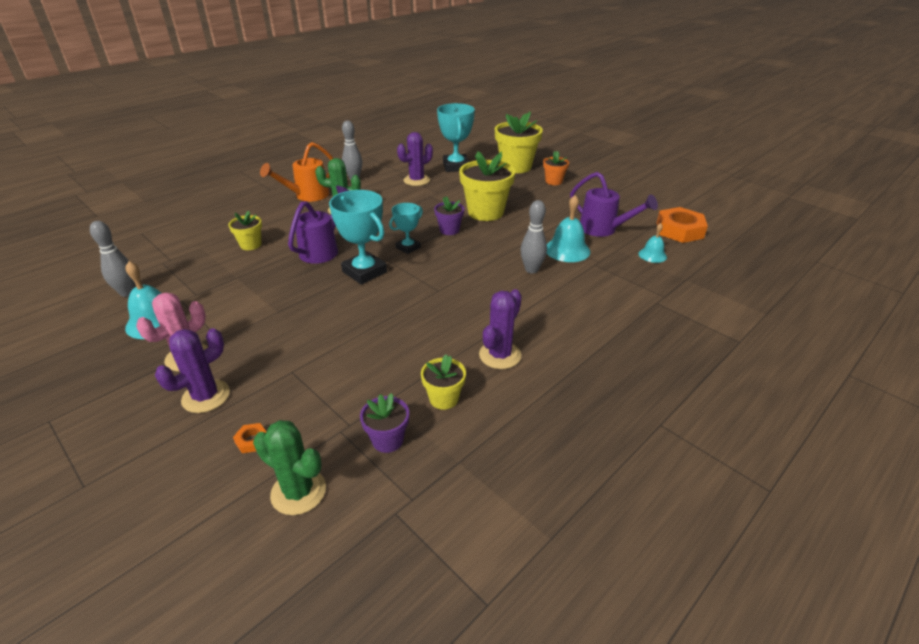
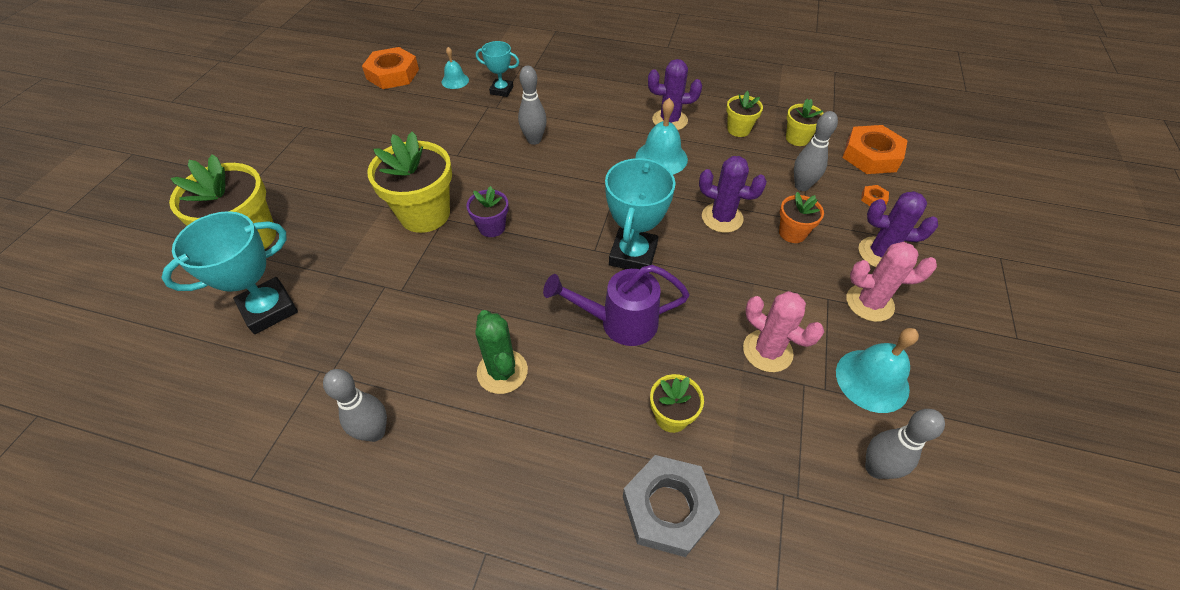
camera: 120 degrees left, 15 degrees up
(218, 229) = (668, 508): none -> grey nut
(231, 291) = (767, 351): none -> pink cactus
(298, 492) = (871, 155): green cactus -> orange nut
(307, 196) = (481, 459): orange watering can -> none
(325, 396) = (802, 186): none -> grey bowling pin
(387, 440) = (797, 138): purple flower pot -> yellow flower pot
(408, 247) = (557, 244): turquoise trophy -> turquoise trophy (501, 90)
(416, 180) = (348, 334): purple cactus -> purple cactus (722, 218)
(553, 181) = (295, 184): orange flower pot -> orange flower pot (792, 233)
(567, 250) = (479, 129): turquoise bell -> turquoise bell (661, 158)
(603, 229) = (419, 117): purple watering can -> none

